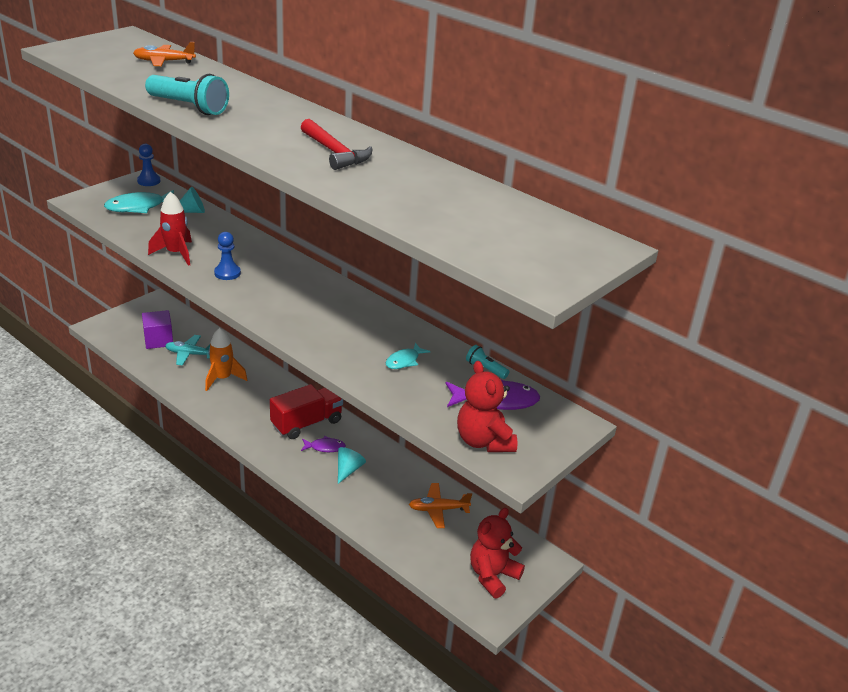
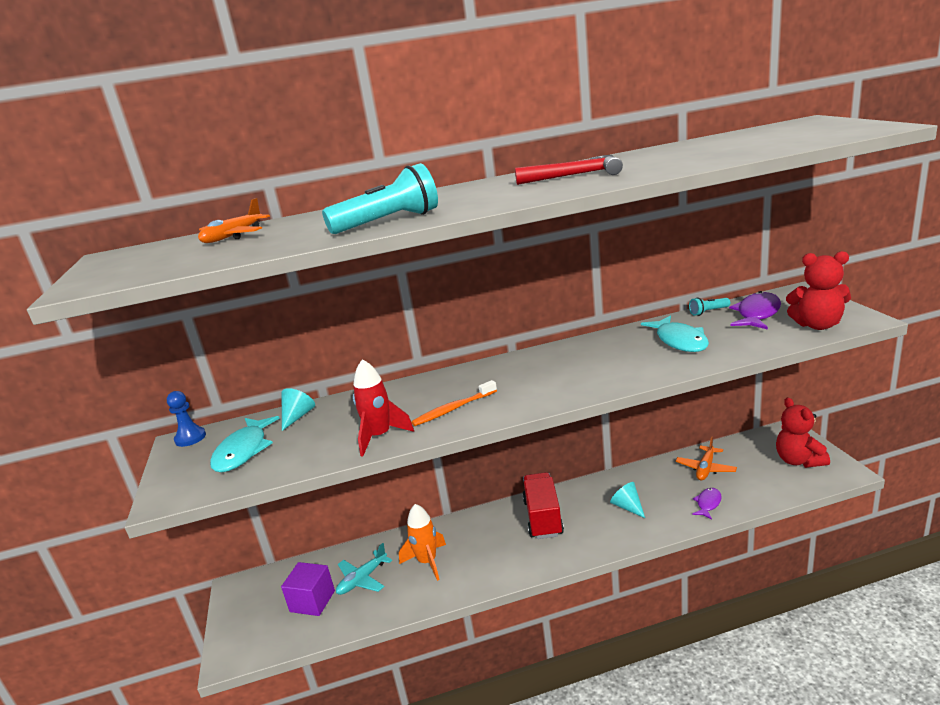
camera: 50 degrees left, 10 degrees down
(227, 273) = (453, 409): blue pawn -> orange toothbrush
(325, 447) = (587, 514): purple fish -> purple fish (708, 504)
(404, 361) = (679, 341): turquoise fish -> turquoise fish, size x1.74

